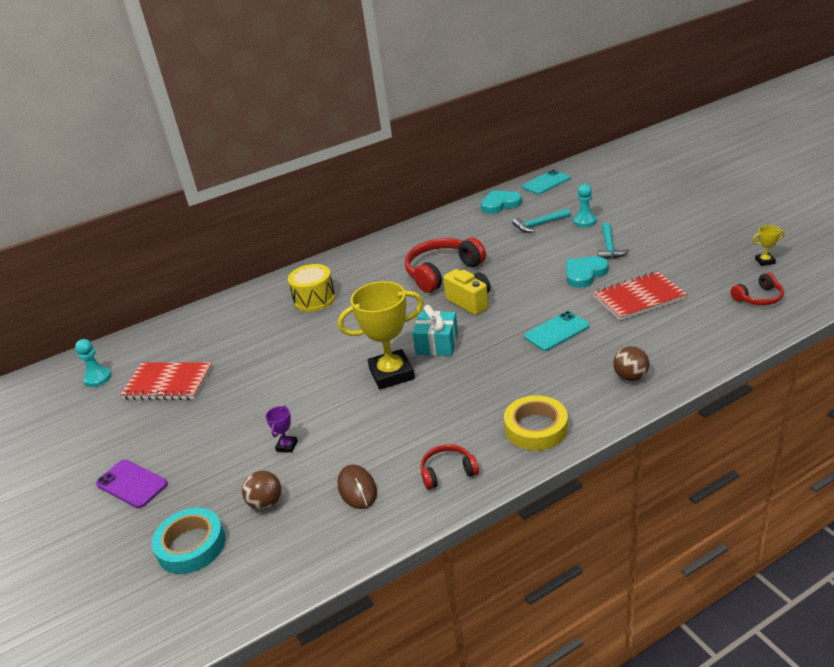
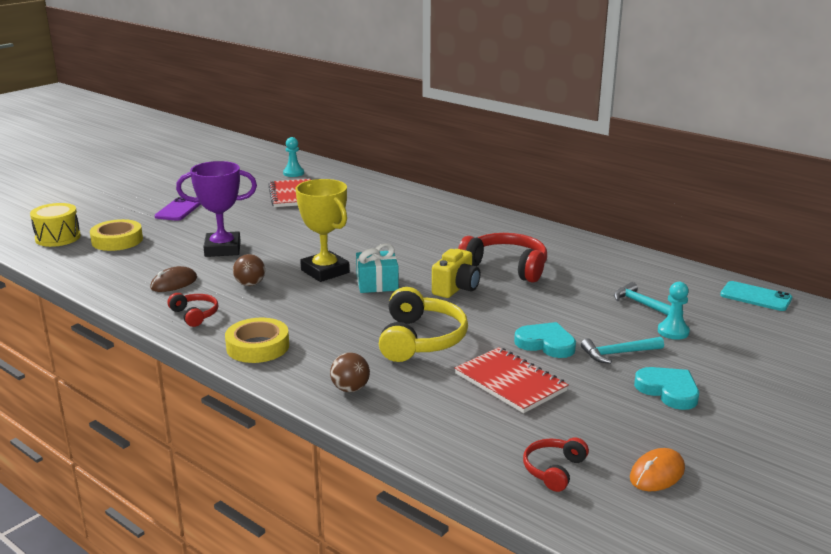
camera: 65 degrees right, 10 degrees down
(191, 545) = (117, 240): turquoise tape -> yellow tape
(266, 503) = (158, 254): brown ball -> brown ball (250, 284)
(287, 446) = (222, 249): purple trophy -> purple trophy, size x2.38
(314, 299) = (429, 221): yellow drum -> yellow drum (58, 238)
(500, 204) = (675, 276): turquoise heart -> turquoise heart (668, 391)
(556, 331) = (420, 339): turquoise phone -> yellow headphones
(758, 297) = (554, 470): red headphones -> red headphones turned 75 degrees clockwise
(765, 261) = (657, 474): yellow trophy -> orange mouse

